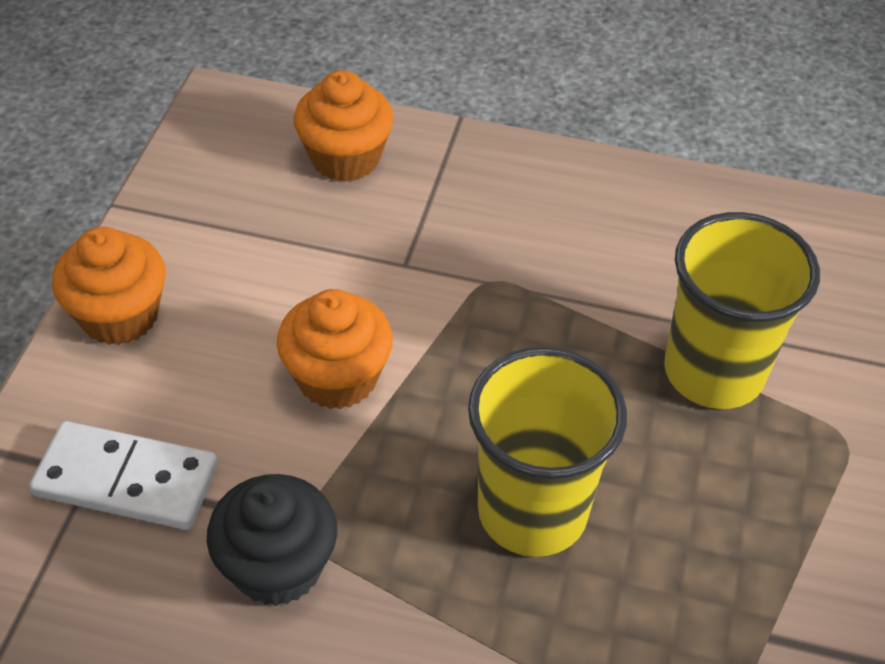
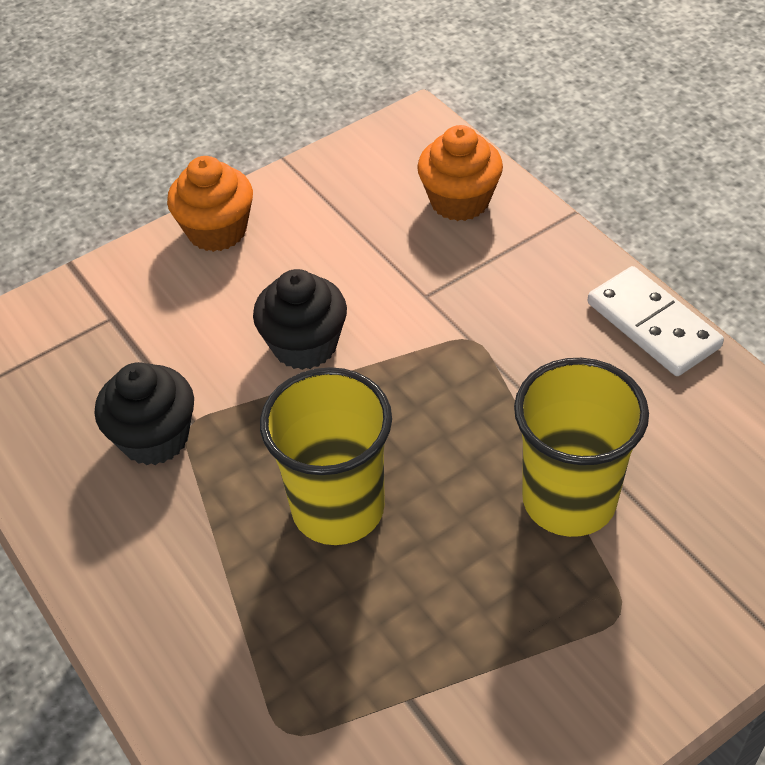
camera: 45 degrees right, 0 degrees up
(126, 480) = (125, 333): white domino -> white domino (652, 325)
(337, 377) = (305, 345): orange cupcake -> black cupcake

